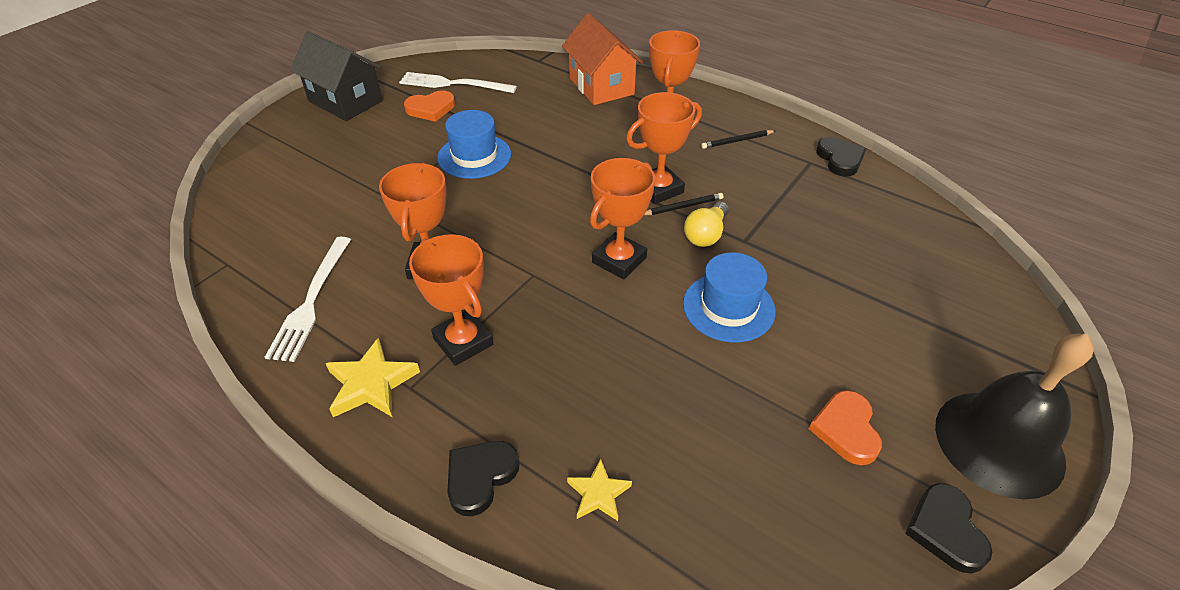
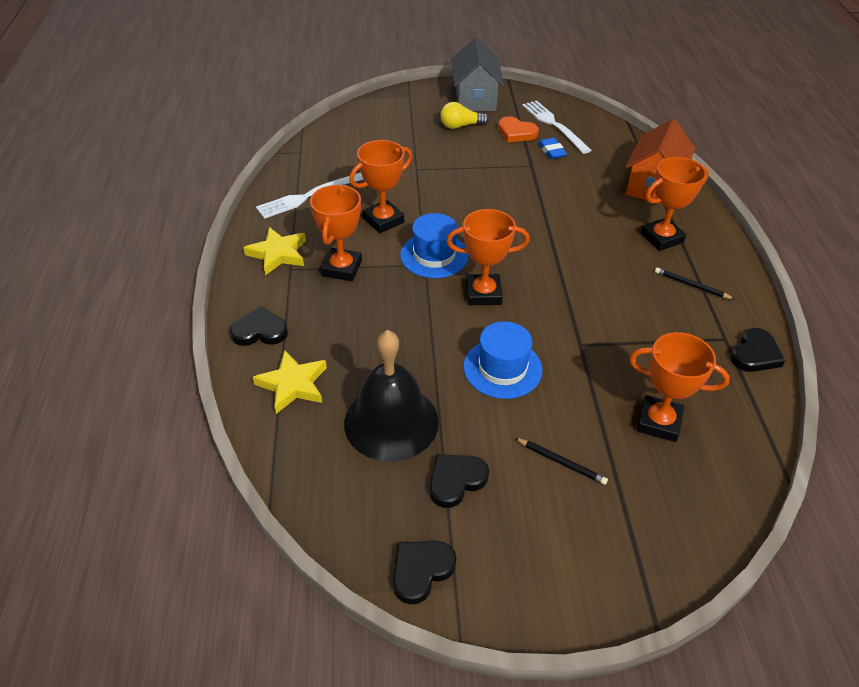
camera: 50 degrees right, 0 degrees up
(345, 101) = (475, 99): black house -> grey house
(474, 156) = (497, 177): blue hat -> blue hat (434, 255)
(485, 106) = (552, 151): none -> blue eraser
(598, 493) = (293, 384): yellow star -> yellow star, size x1.61
(659, 189) = (578, 274): orange trophy -> orange trophy (659, 422)
(682, 207) = (575, 295): black pencil -> black pencil (561, 462)
(706, 234) = (561, 321): yellow light bulb -> yellow light bulb (460, 126)
(846, 429) = (456, 481): orange heart -> black heart
(999, 442) = (534, 578): black bell -> black bell (391, 422)

